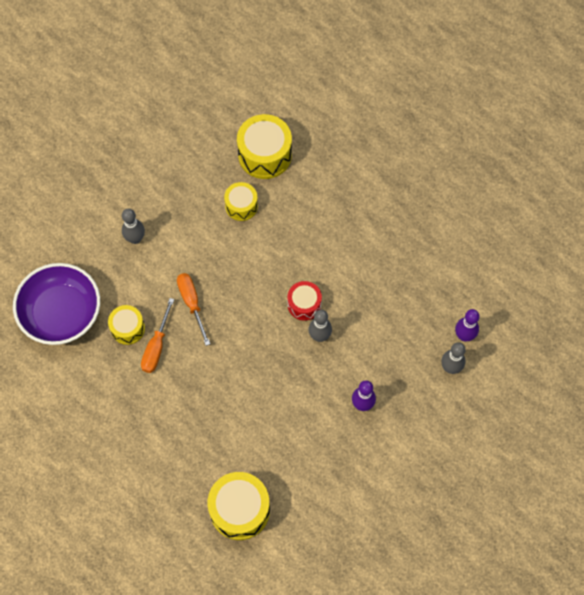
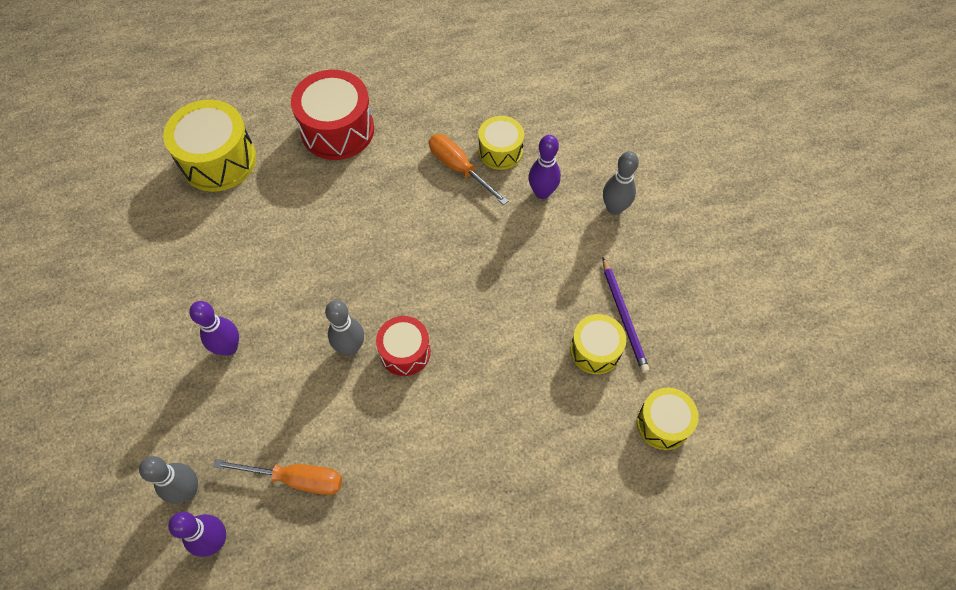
camera: 120 degrees right, 5 degrees down
(61, 313) = (560, 100): purple bowl -> none
(147, 286) = (542, 192): none -> purple bowling pin
(169, 445) = (337, 130): none -> red drum
(192, 303) = (490, 227): orange screwdriver -> orange screwdriver (296, 479)
(210, 200) = (624, 316): none -> purple pencil
(265, 155) = (663, 423): yellow drum -> yellow drum, size x0.60

